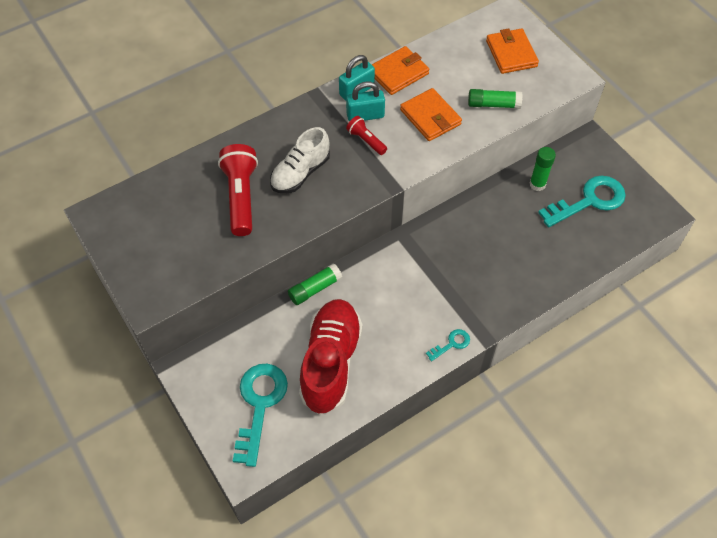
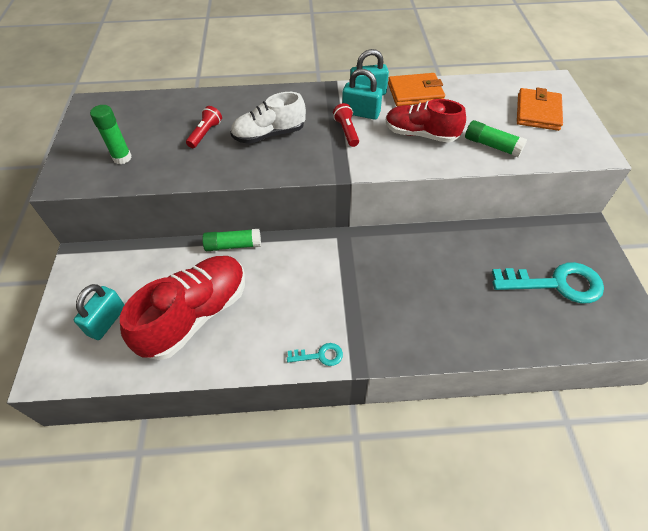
camera: 30 degrees right, 5 degrees down
(241, 197) = (205, 133): red flashlight -> red flashlight, size x0.53
(259, 405) = (107, 321): turquoise key -> turquoise padlock
(430, 117) = (421, 134): orange wallet -> red shoe
(537, 184) = (506, 246): green glue stick -> green glue stick (122, 158)

